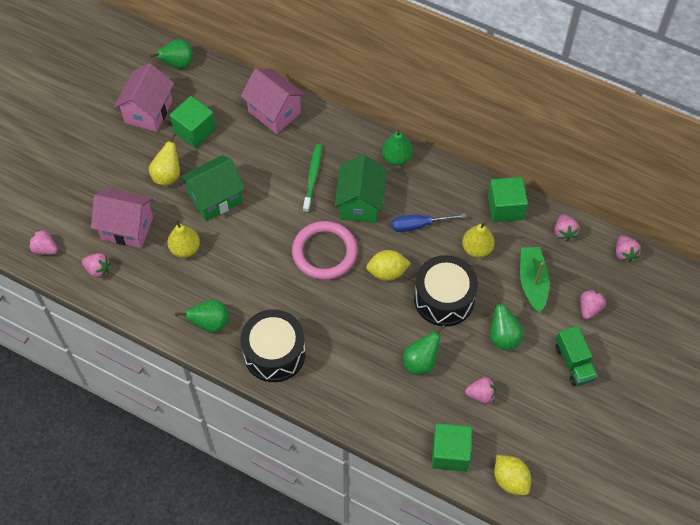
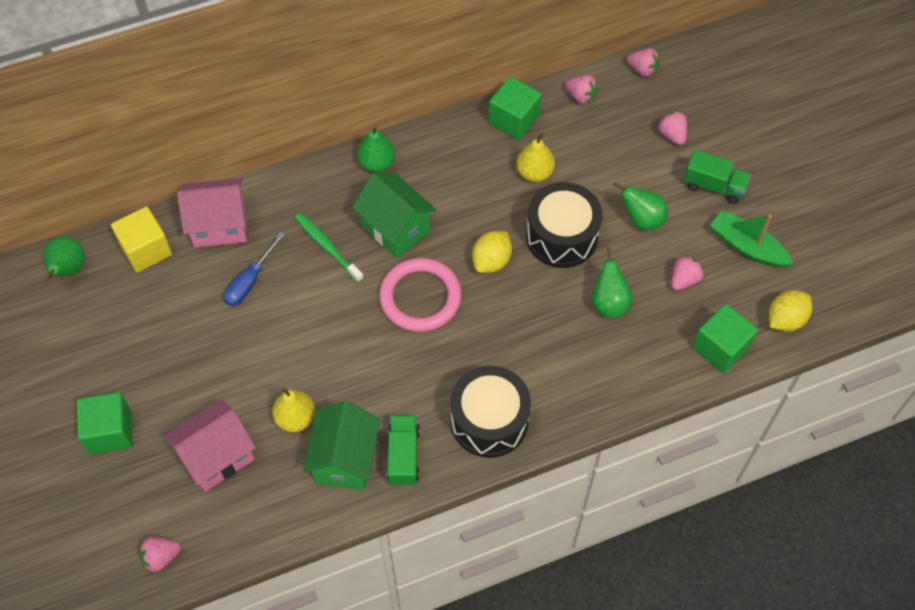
camera: 50 degrees left, 0 degrees up
(98, 270) = (239, 520): pink strawberry -> none
(148, 112) = (97, 337): pink house -> none
(167, 175) = (193, 373): yellow pear -> none
(194, 130) = (165, 311): green cube -> green cube (110, 431)
(210, 324) = (403, 456): green pear -> green truck
(215, 198) = (265, 349): green house -> green house (345, 459)
(224, 90) = (146, 250): none -> yellow cube
(419, 225) = (466, 199): blue screwdriver -> blue screwdriver (250, 281)
(510, 480) = (785, 319): yellow lemon -> yellow lemon turned 45 degrees counterclockwise
(532, 282) = (608, 156): green boat -> green boat (747, 246)

